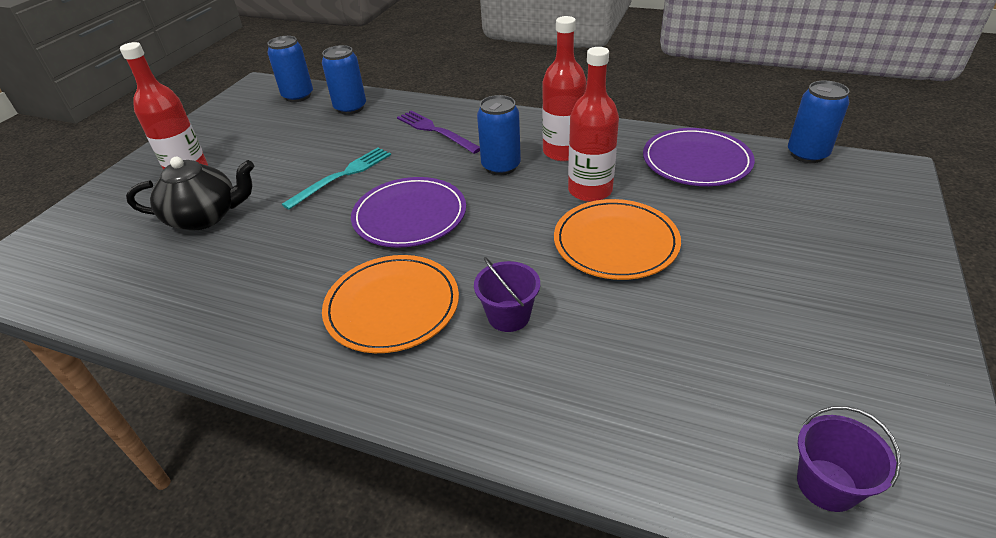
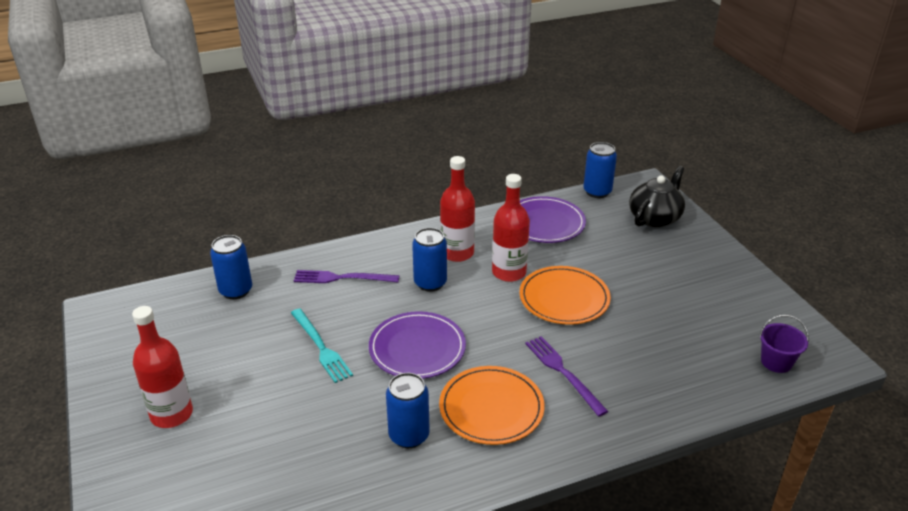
camera: 45 degrees left, 5 degrees down
(205, 217) = (255, 435): black teapot -> black teapot (655, 217)
(298, 96) = (163, 302): blue can -> blue can (409, 435)
(342, 176) = (321, 347): turquoise fork -> turquoise fork turned 150 degrees clockwise
(508, 316) = (563, 372): purple bucket -> purple fork

